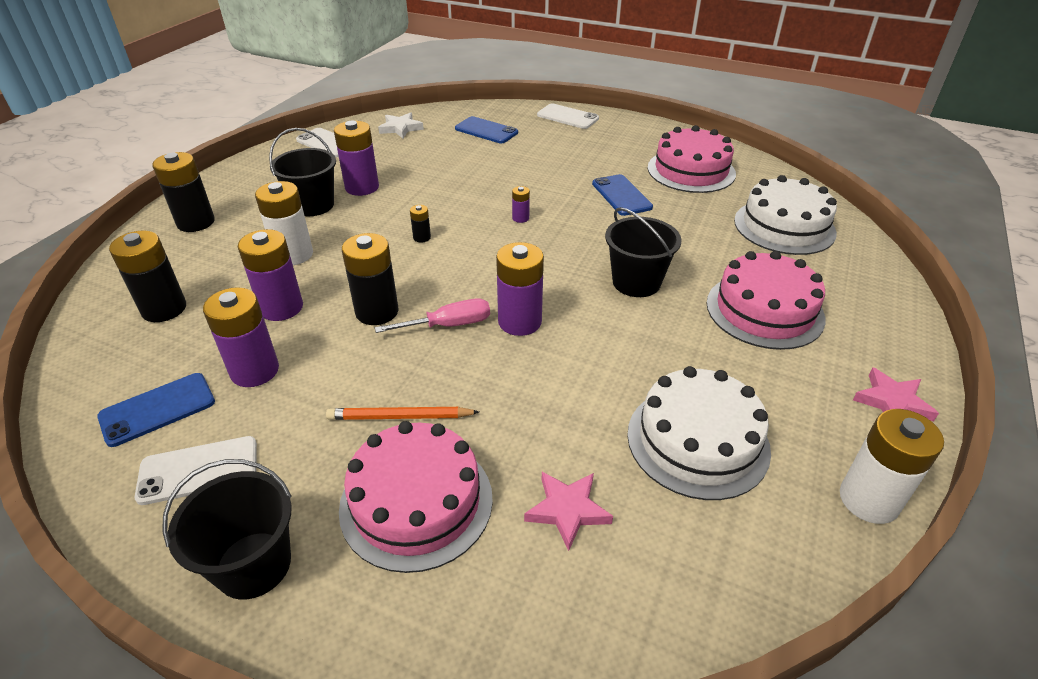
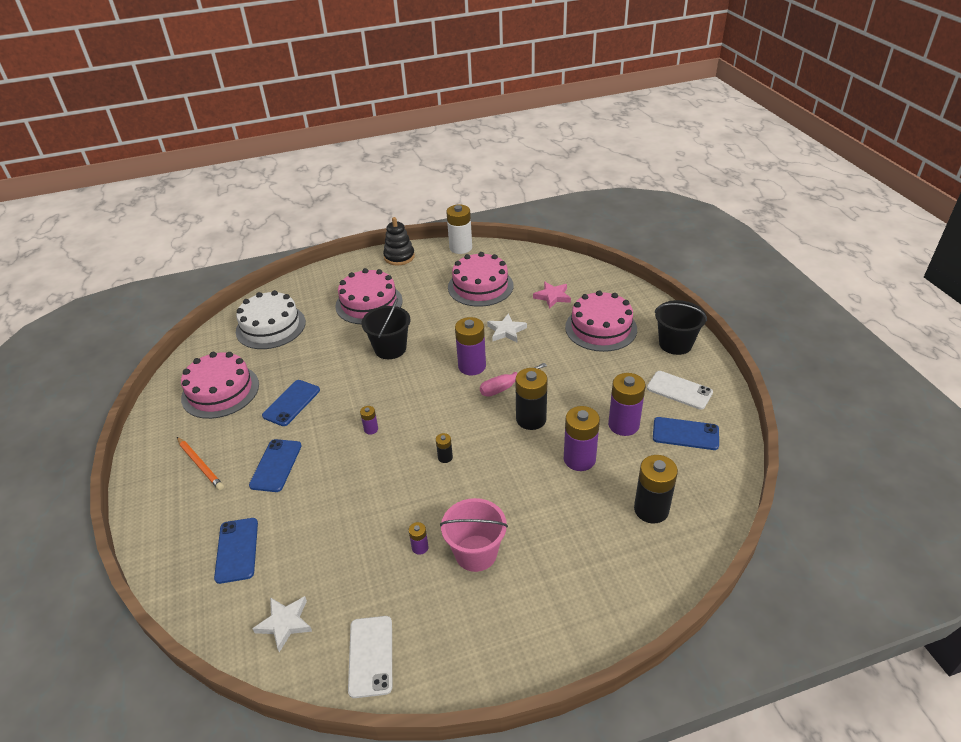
camera: 130 degrees left, 0 degrees up
(196, 222) = (579, 604): black battery -> none
(293, 255) = (536, 502): white battery -> none
(313, 205) = (476, 553): black bucket -> pink bucket
(362, 187) = (420, 547): purple battery -> purple battery, size x0.47
(400, 417) = (576, 359): orange pencil -> orange pencil (200, 465)
(448, 325) = (506, 387): pink screwdriver -> pink screwdriver turned 60 degrees counterclockwise
(547, 165) = (276, 465): none -> blue phone
(548, 393) = (506, 331): none -> white star
(567, 117) = (158, 514): white phone -> none
(697, 441) = (480, 286): white cake -> pink cake
(892, 402) = (399, 257): pink star -> black stacking toy

